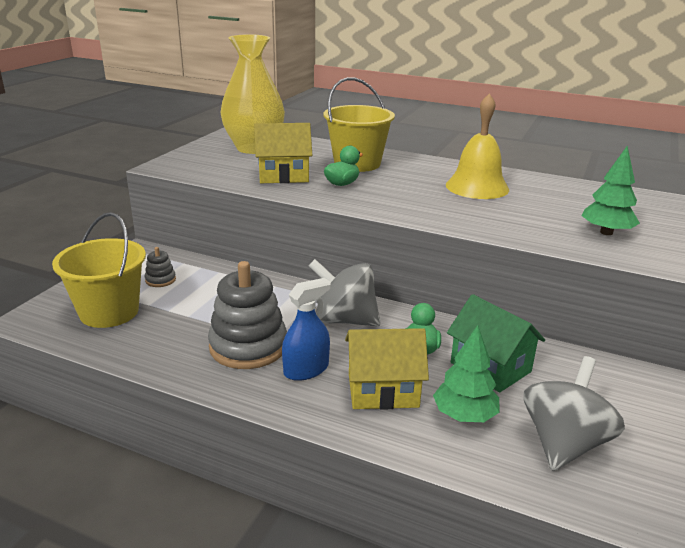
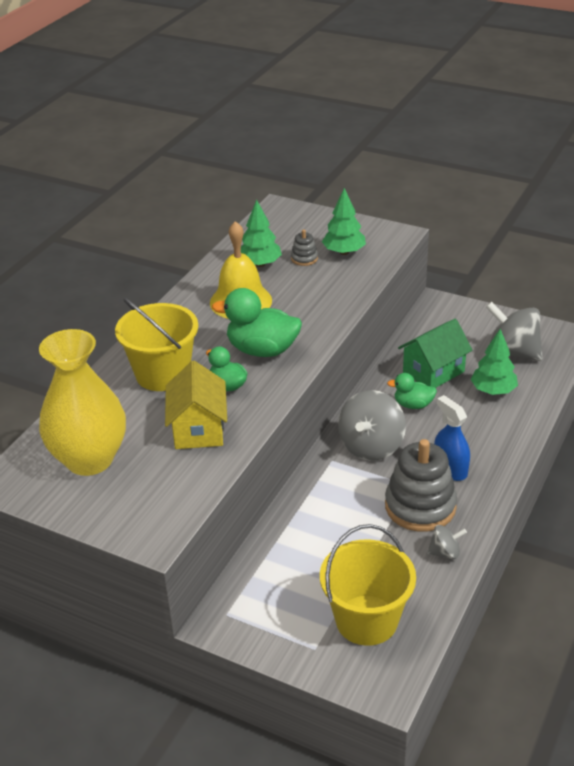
camera: 85 degrees left, 10 degrees up
(160, 280) = (295, 589): grey stacking toy -> grey stacking toy (304, 258)
(176, 359) = (445, 552): none -> grey spinning top
(383, 390) = (471, 427): yellow house -> none
(398, 195) = (262, 350): none -> green duck
(550, 194) = (260, 264): none -> green tree

